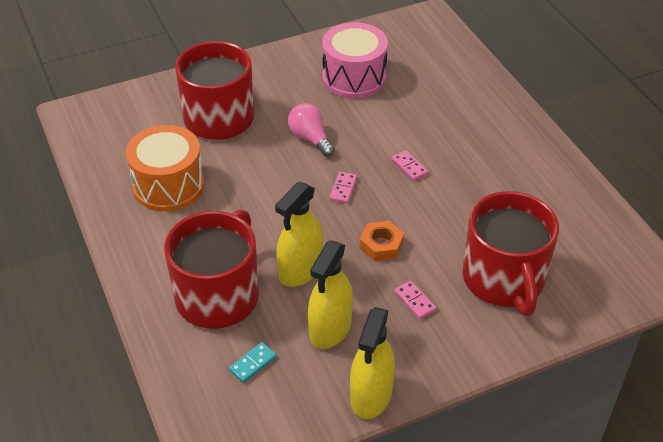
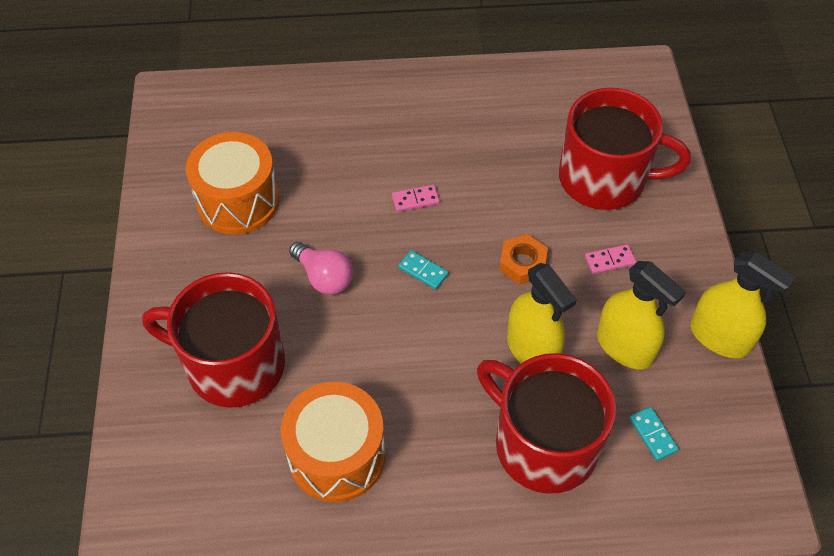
camera: 70 degrees left, 10 degrees up
(310, 138) = (324, 277): pink light bulb -> pink light bulb turned 120 degrees counterclockwise
(343, 189) = (423, 271): pink domino -> turquoise domino
(354, 77) = (238, 201): pink drum -> orange drum

